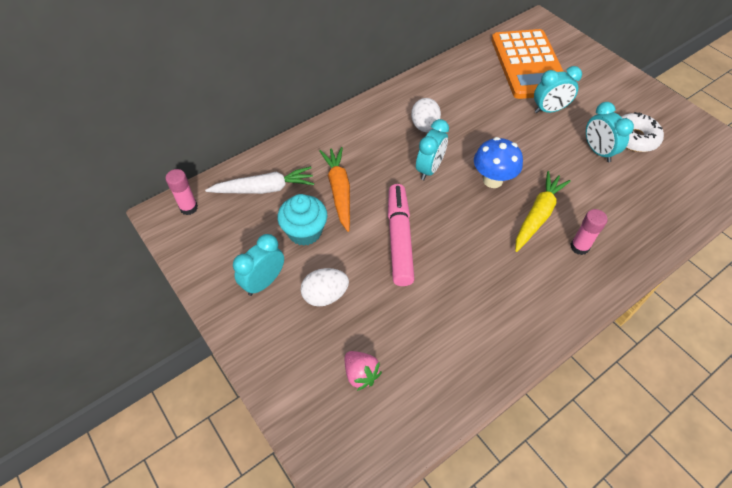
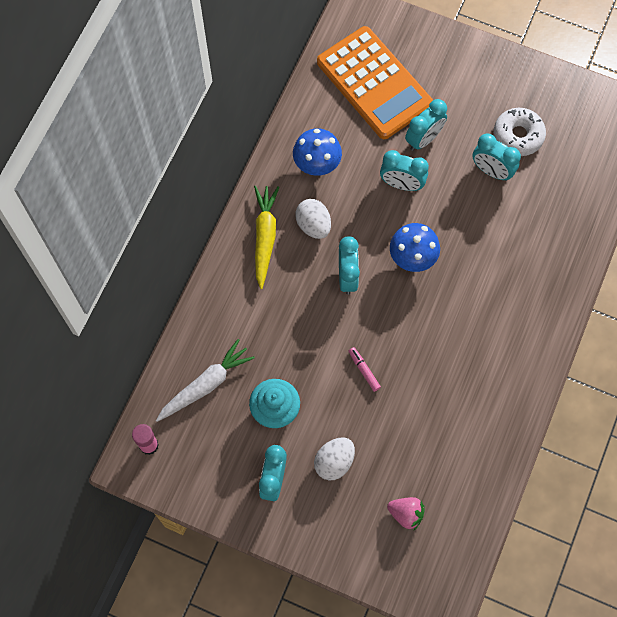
camera: 30 degrees left, 15 degrees up
(339, 191) = (278, 348): orange carrot -> none
(399, 239) = (364, 370): pink marker -> pink marker, size x0.43
(452, 93) = (317, 165): none -> blue mushroom
(513, 130) = (401, 184): none -> turquoise clock
(538, 215) = (471, 277): yellow carrot -> yellow carrot (265, 237)
(579, 247) = (520, 293): pink glue stick -> none

